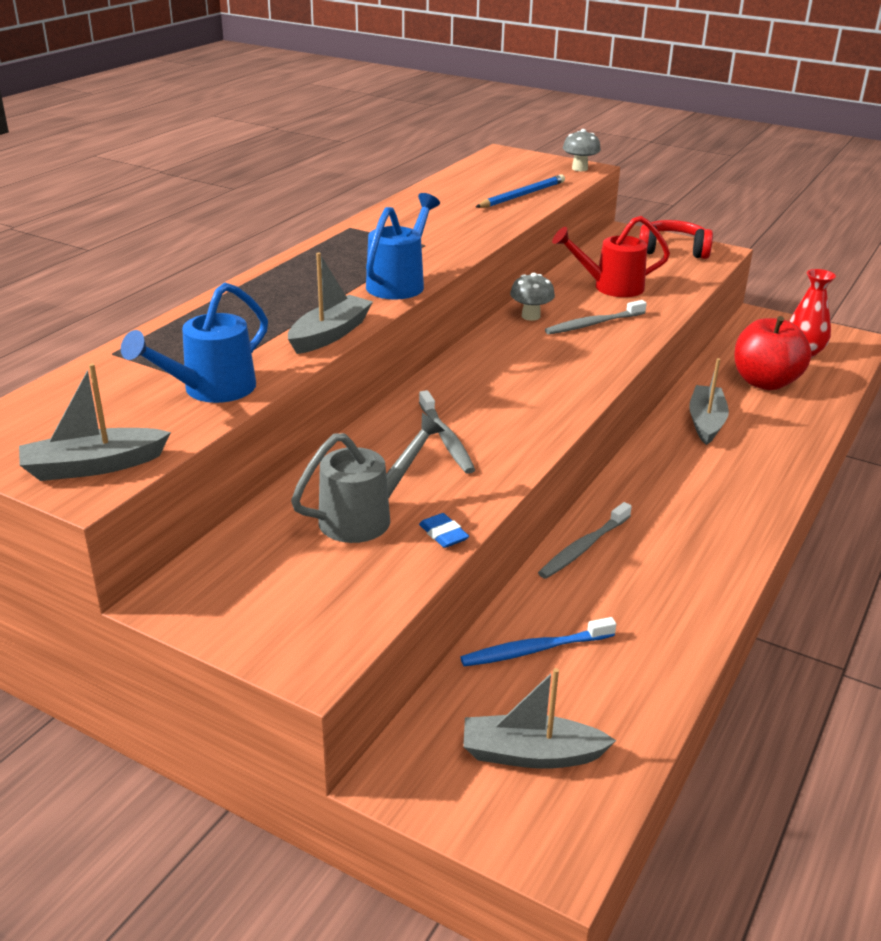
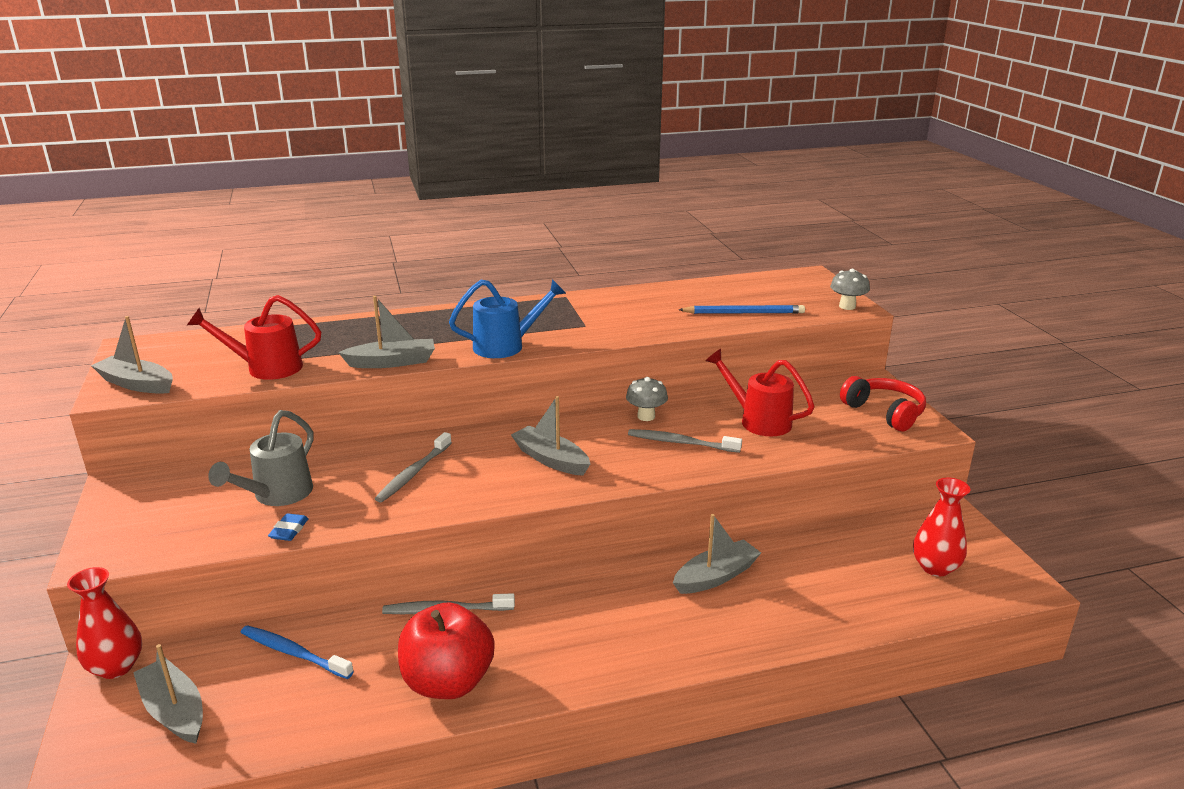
camera: 45 degrees right, 5 degrees down
(211, 390) = (266, 368): blue watering can -> red watering can
(365, 516) = (277, 495): grey watering can -> grey watering can turned 105 degrees clockwise
(405, 768) = (116, 667): none -> red vase
(530, 377) = (551, 459): none -> grey boat
(765, 382) = (839, 573): red apple -> red apple (448, 682)

